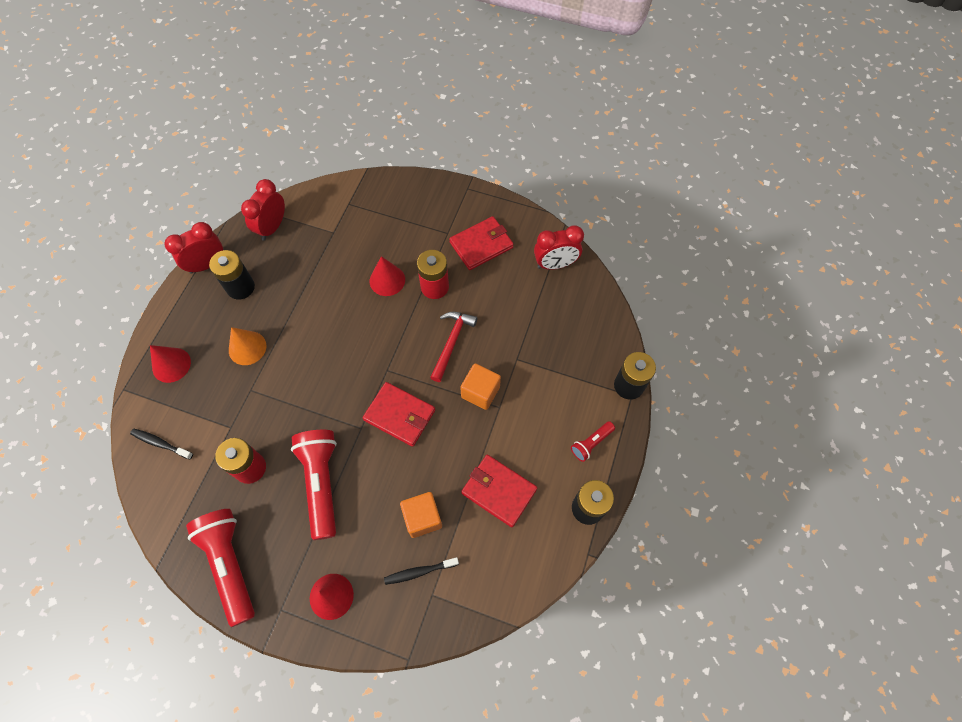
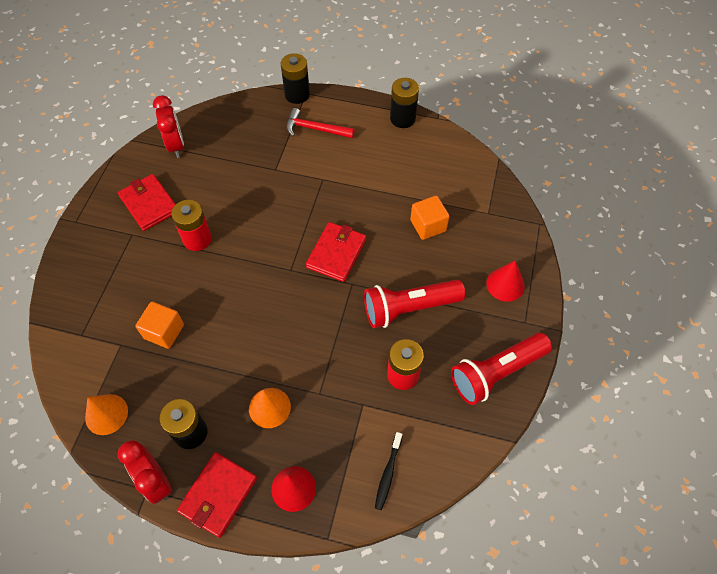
camera: 95 degrees left, 5 degrees down
(272, 227) = (106, 414): red clock -> orange cone
(387, 280) = (187, 282): red cone -> none
(419, 572) = (472, 223): black toothbrush -> none
(452, 342) = (259, 219): red hammer -> red hammer (315, 129)
(480, 392) = (309, 193): orange cube -> orange cube (164, 331)
(499, 491) = (397, 175): red wallet -> red wallet (218, 495)
(591, 443) = (349, 117): red flashlight -> none

